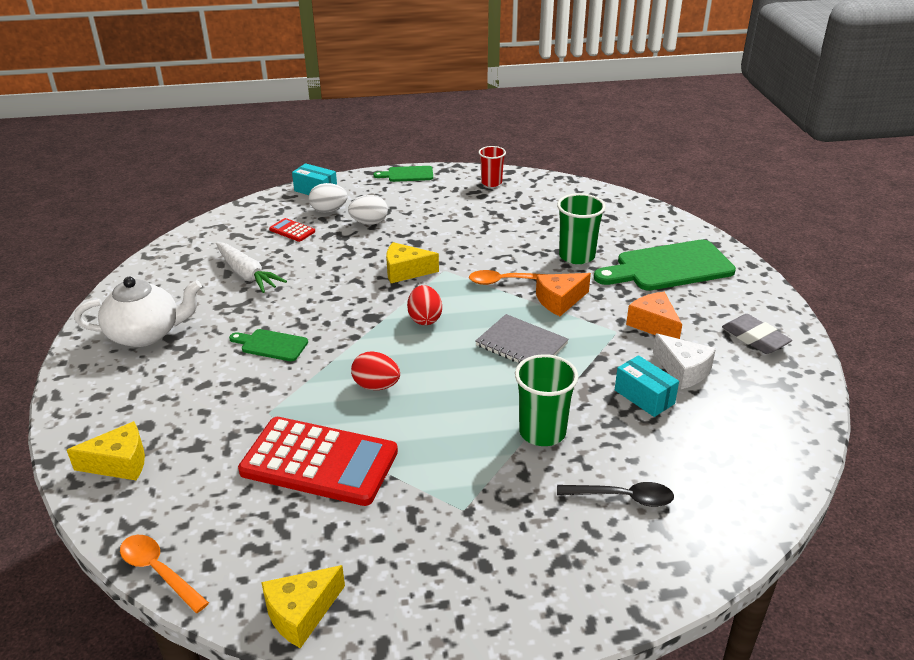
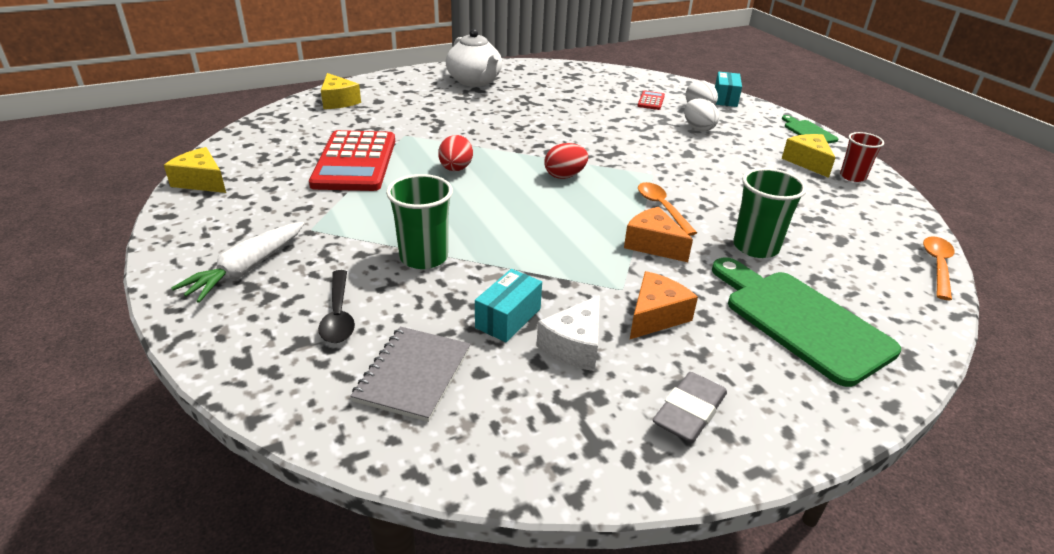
camera: 70 degrees right, 0 degrees up
(158, 571) = (241, 131): orange spoon -> orange spoon (937, 266)
(247, 274) = (572, 97): white carrot -> white carrot (247, 269)
(271, 345) = (486, 121): green cutting board -> none
(405, 271) = (633, 156): yellow cheese -> yellow cheese (807, 162)
(521, 345) = (556, 230): grey notebook -> grey notebook (413, 375)

